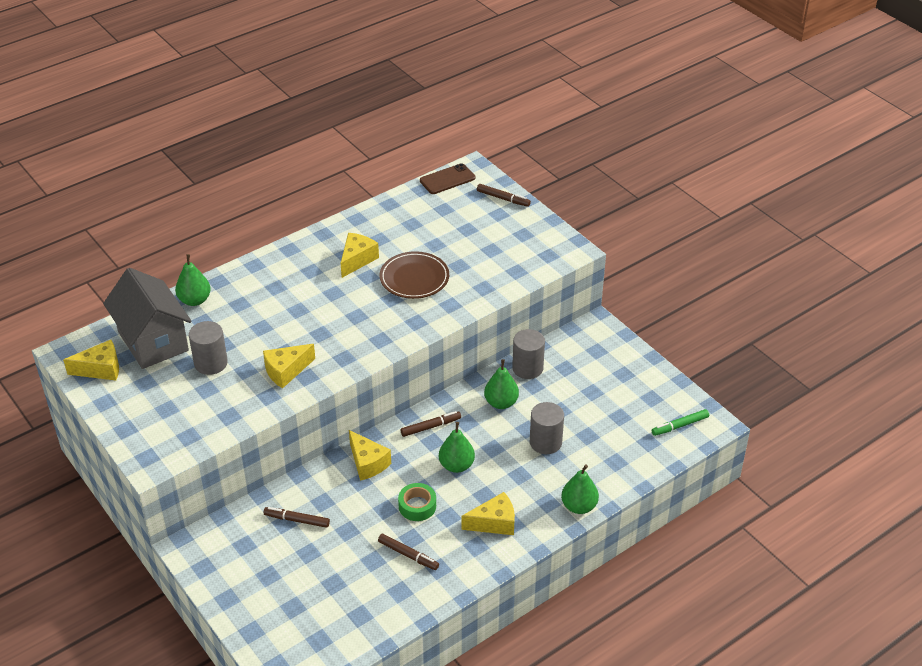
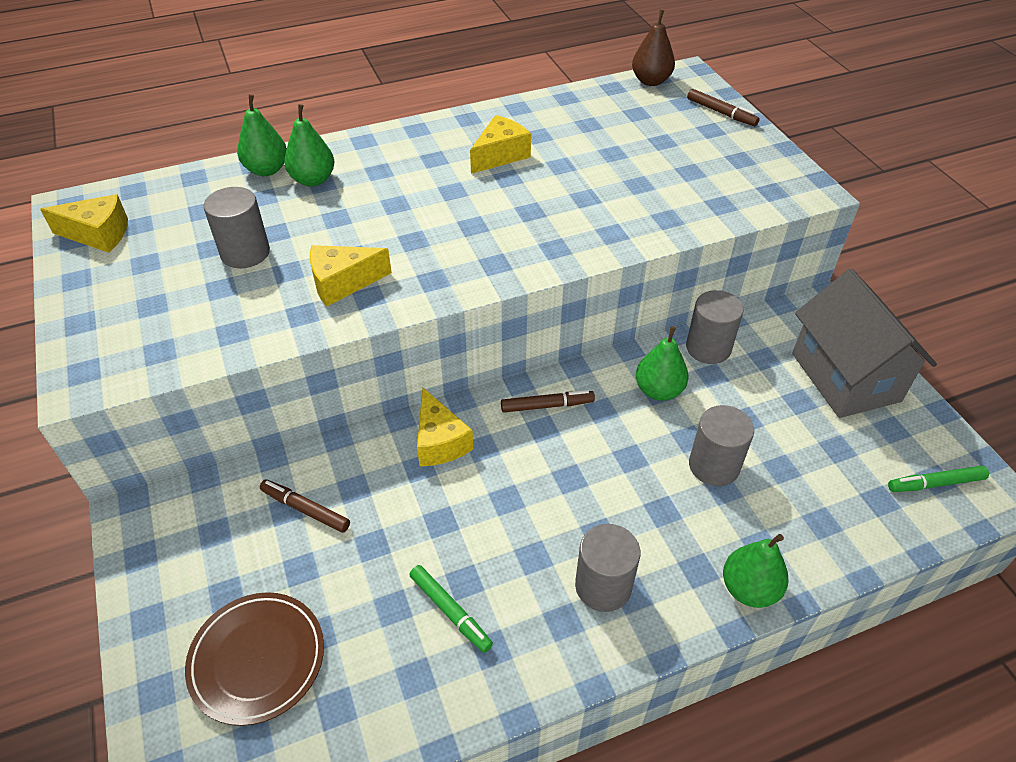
camera: 15 degrees right, 5 degrees up
(153, 341) = (186, 211): grey house -> grey house (845, 377)
(408, 555) = (450, 611): brown marker -> green marker
(414, 278) = (571, 190): brown plate -> brown plate (257, 659)
(417, 506) = (490, 527): green tape -> none
(447, 179) = (651, 81): brown phone -> brown pear
(456, 465) = (568, 474): green pear -> green pear (313, 180)
(494, 523) = (603, 586): yellow cheese -> grey cylinder

